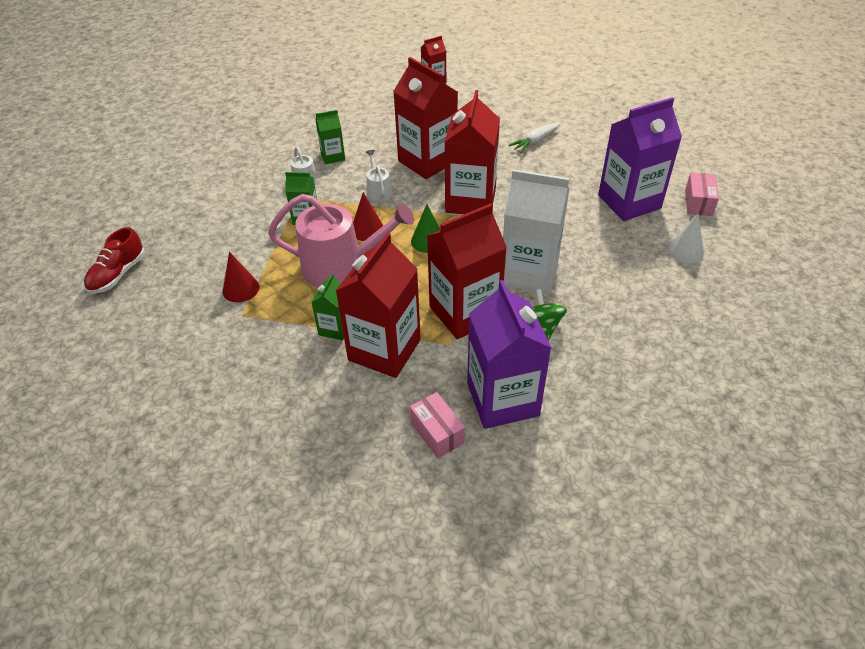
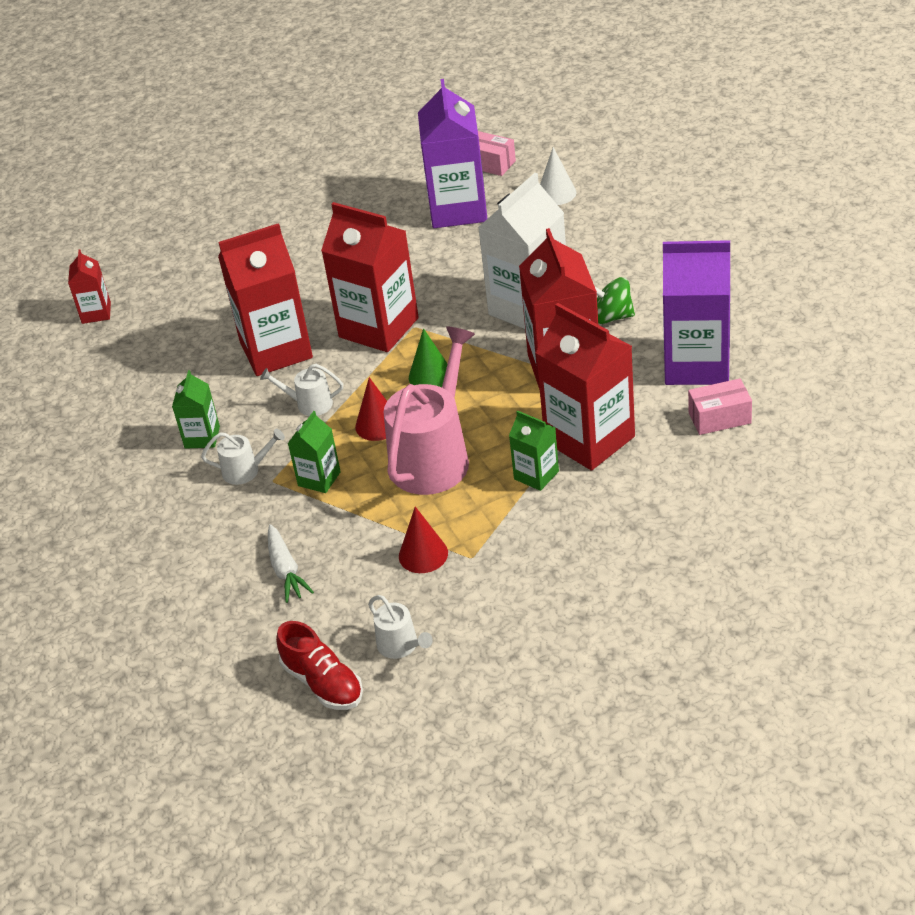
camera: 65 degrees left, 5 degrees down
(152, 302) = (401, 646): none -> white watering can
(535, 142) = (301, 252): white carrot -> white carrot (286, 570)

